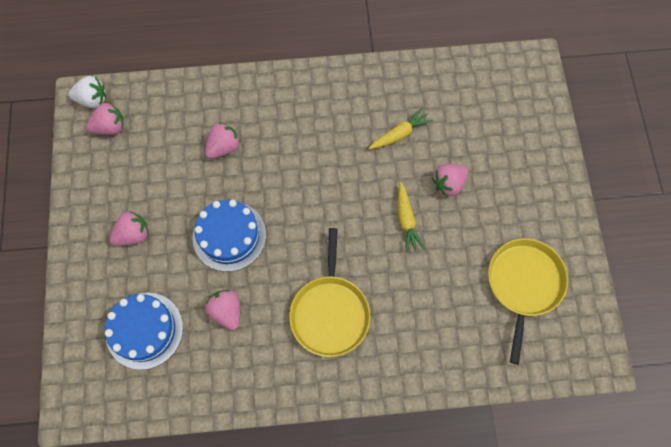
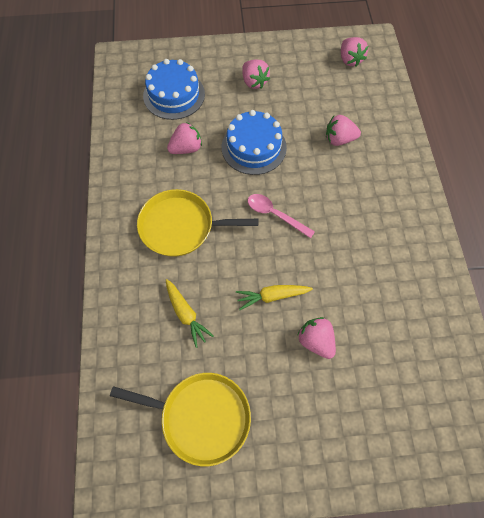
camera: 90 degrees right, 5 degrees down
(92, 99) = (374, 46): white strawberry -> none
(224, 147) = (339, 139): pink strawberry -> pink strawberry turned 135 degrees clockwise
(316, 215) = (275, 215): none -> pink spoon
(399, 134) = (370, 292): yellow carrot -> yellow carrot (186, 314)

